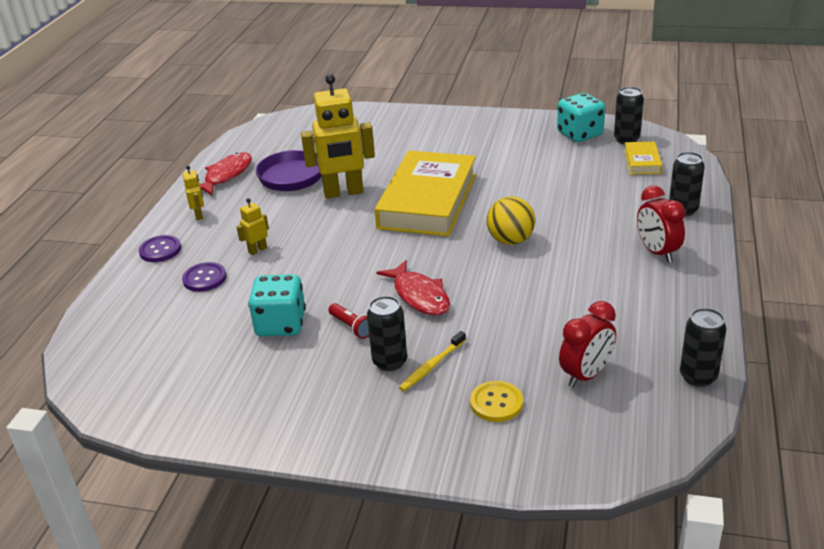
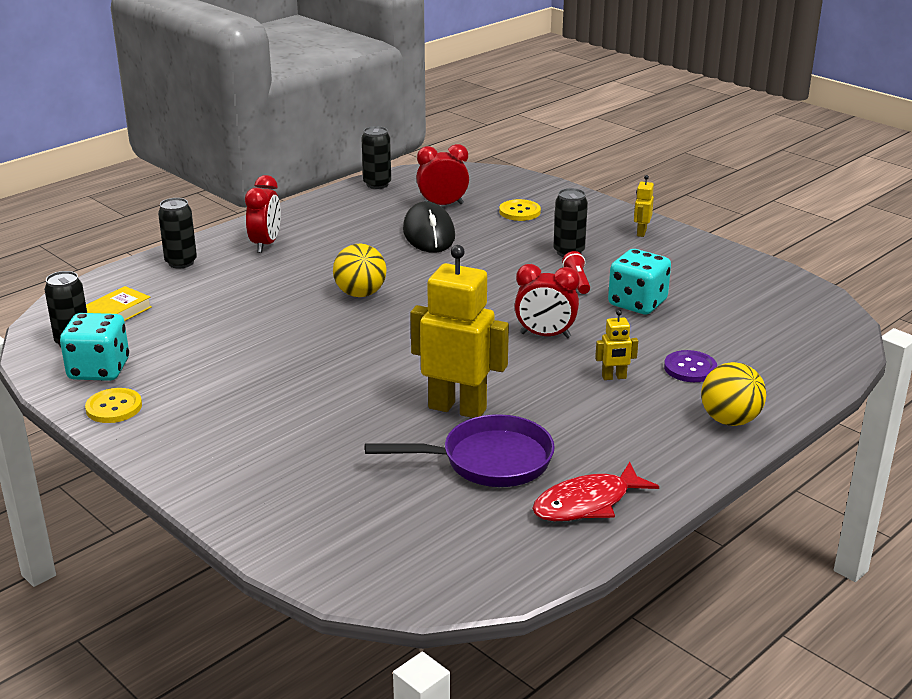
camera: 150 degrees left, 5 degrees down
(160, 250) = (730, 420): purple button -> yellow ball
(199, 215) = (660, 450): yellow robot -> yellow robot (641, 232)
(333, 262) = (545, 335): none -> red clock
(419, 296) = (496, 282): red fish -> none
(428, 201) = (380, 359): yellow book -> none
(431, 366) = (540, 240): yellow toothbrush -> none
(533, 124) = (114, 407): none -> yellow button
(545, 326) = (429, 233): none -> black mouse

